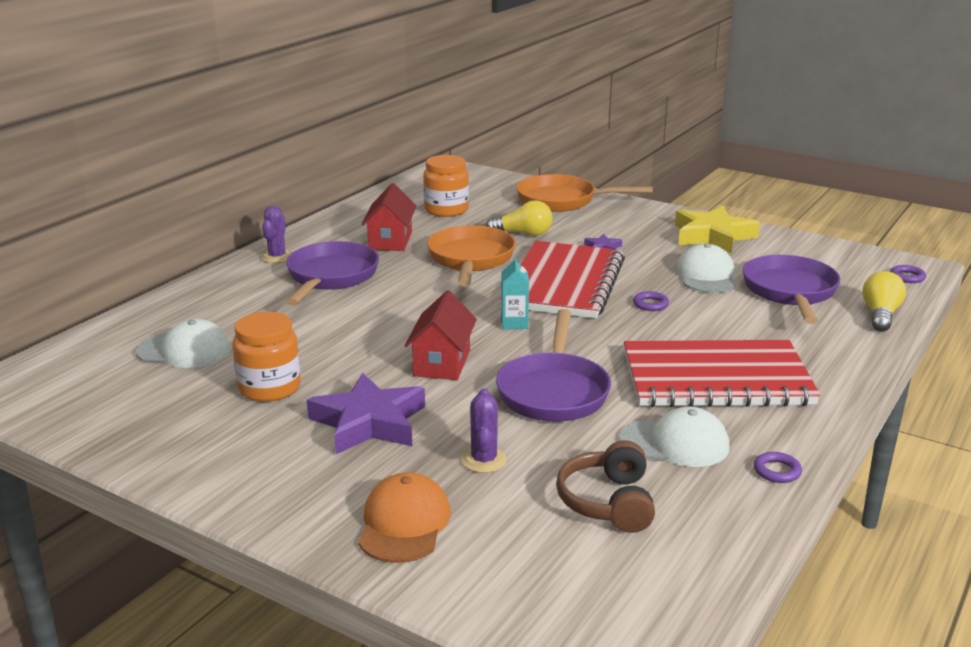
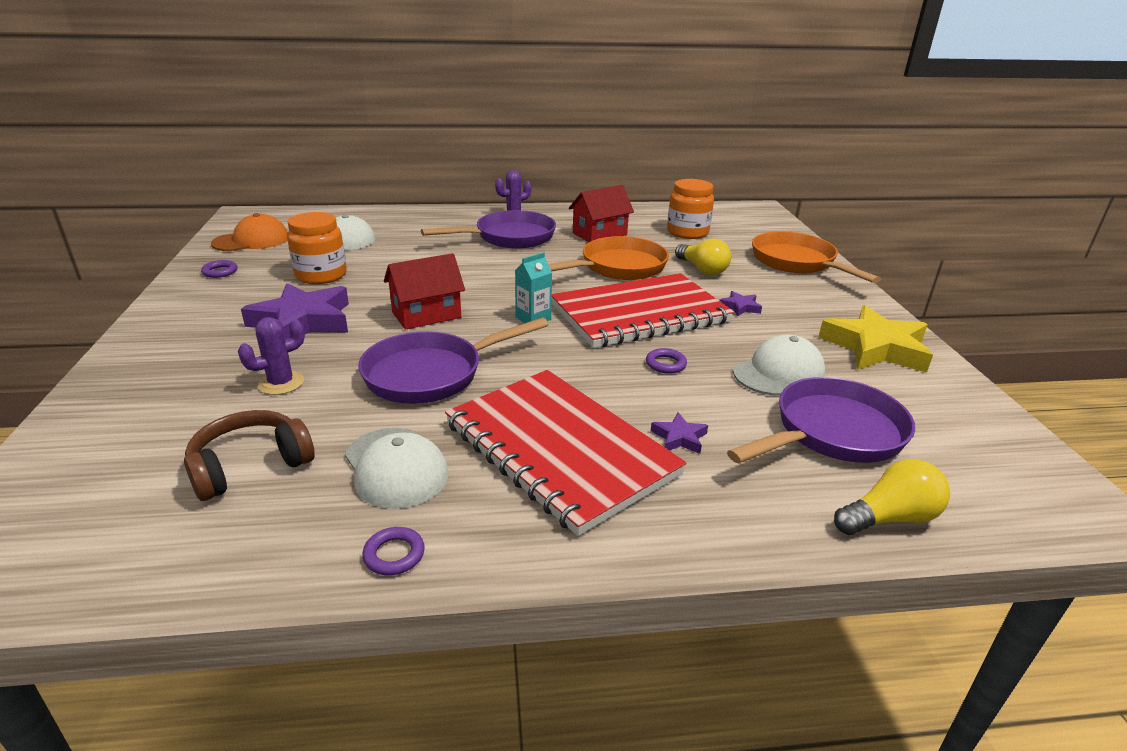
camera: 50 degrees right, 5 degrees up
(404, 524) = (157, 385): orange cap -> orange cap (251, 240)
(746, 336) = (679, 438): none -> purple star
(907, 277) = (1040, 509): purple ring -> purple ring (220, 272)

